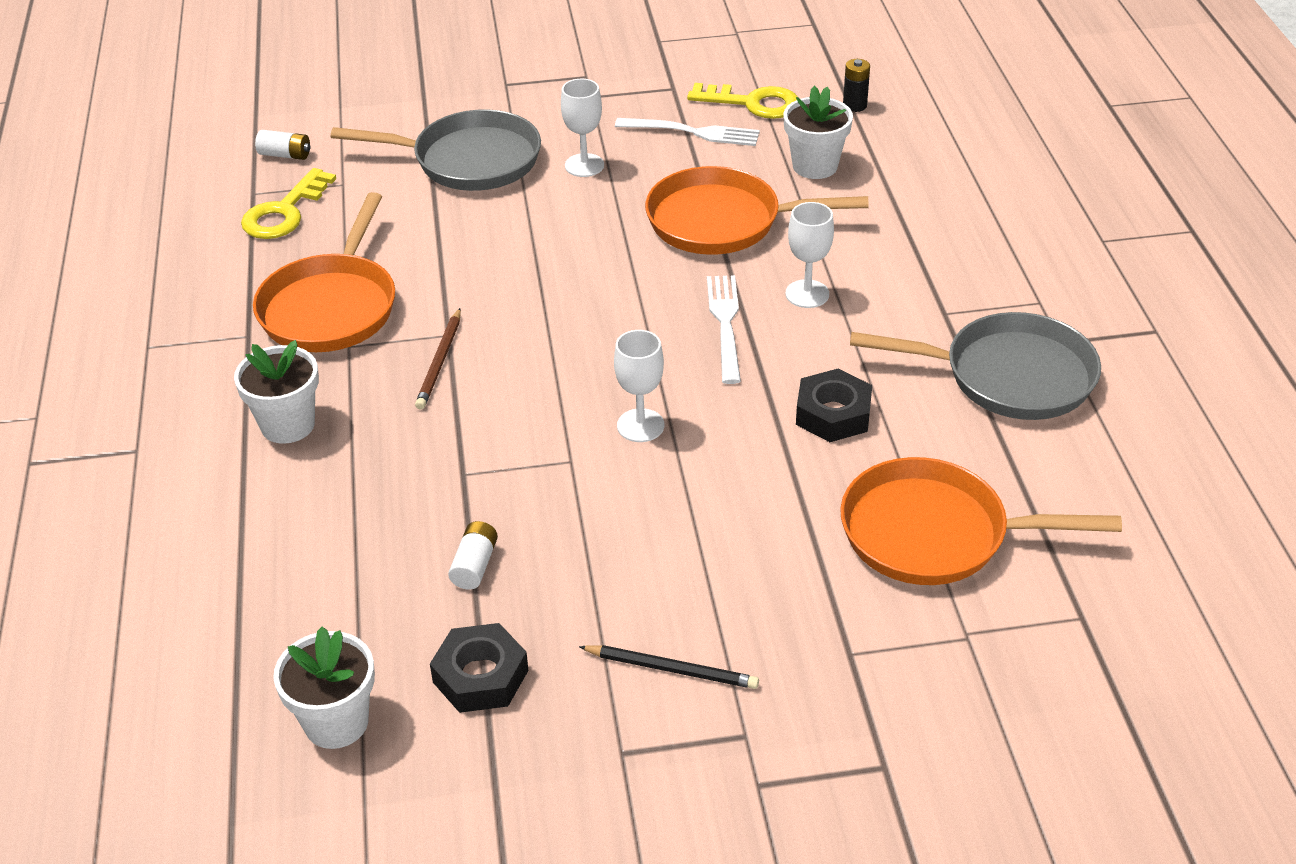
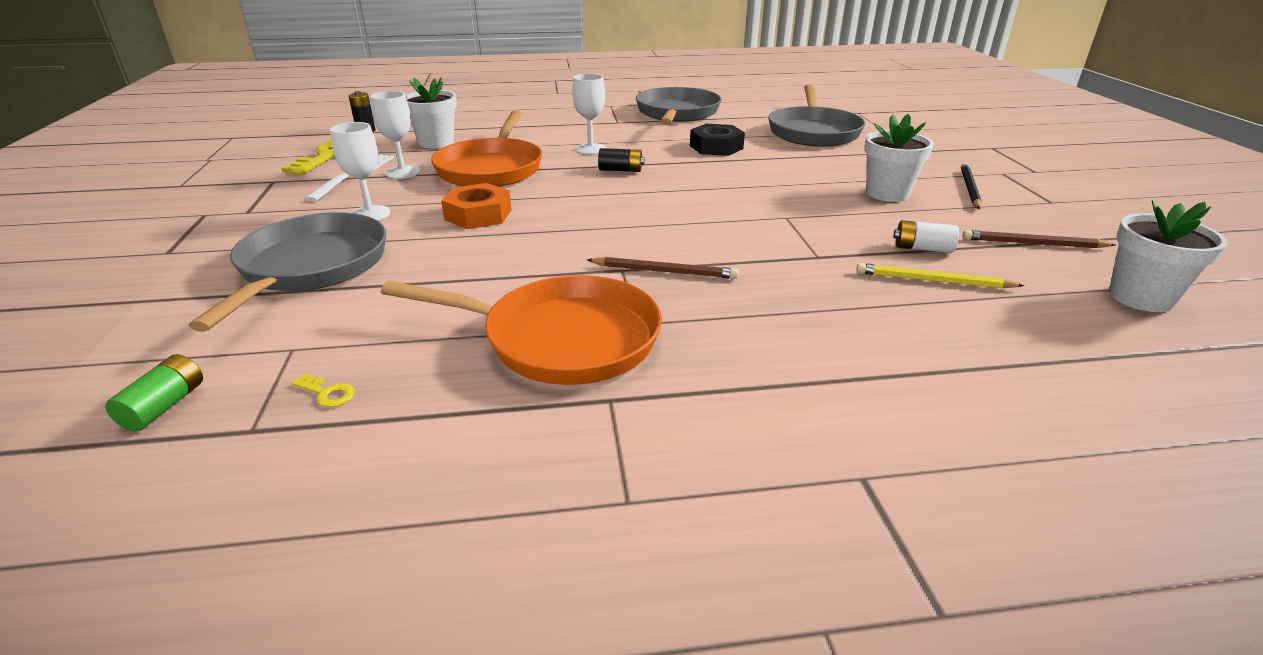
camera: 90 degrees left, 10 degrees down
(284, 212) = (327, 393): yellow key -> yellow key, size x0.41
(285, 155) = (165, 406): white battery -> green battery
(288, 425) = (777, 352): white flower pot -> white flower pot (887, 193)
(397, 555) = (933, 281): none -> yellow pencil
(480, 676) = (1033, 243): black nut -> brown pencil
(581, 231) = (478, 215): none -> orange nut
(640, 425) = (739, 195): white goblet -> white goblet (402, 172)
(725, 324) = (621, 170): white fork -> black battery
(935, 534) = (813, 132): orange pan -> grey pan

